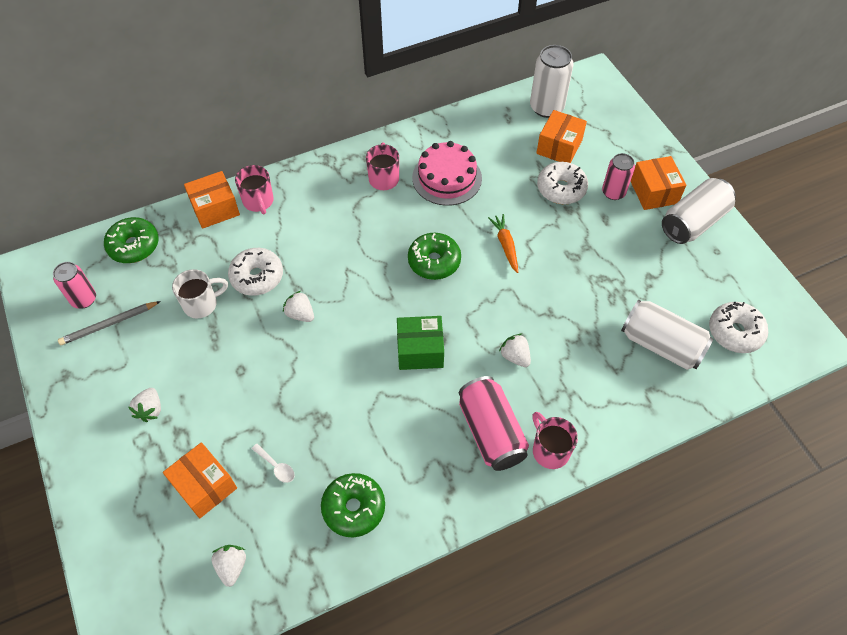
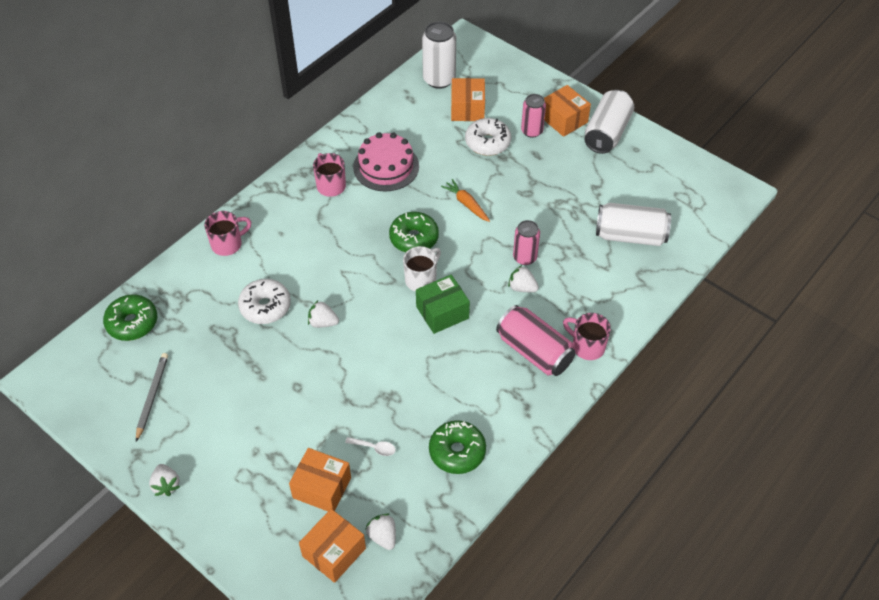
camera: 25 degrees left, 5 degrees down
(84, 299) = (113, 385): pink can -> pink can (525, 257)
(109, 324) = (152, 396): grey pencil -> grey pencil turned 150 degrees clockwise
(150, 410) = (235, 449): white strawberry -> white strawberry (166, 485)
(201, 304) = (228, 347): white mug -> white mug (421, 279)
(215, 209) = (190, 264): orange box -> orange box (334, 552)
(258, 202) = (228, 244): pink mug -> pink mug turned 75 degrees counterclockwise
(735, 332) = (680, 206): white donut -> none

